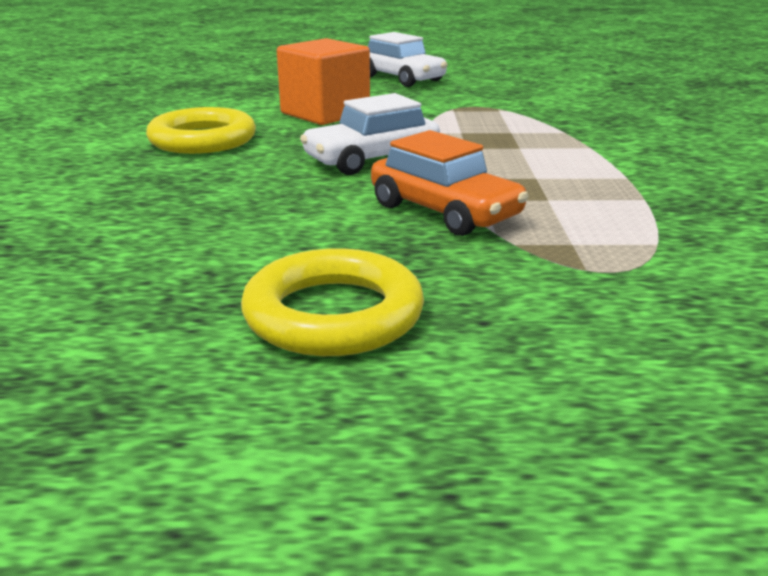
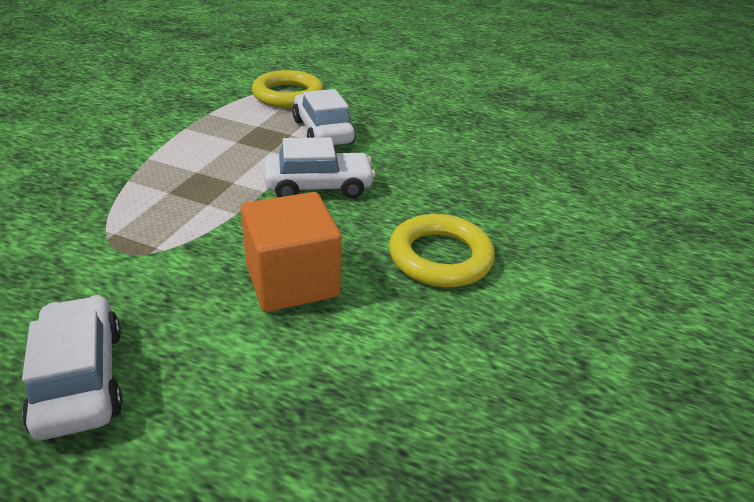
camera: 160 degrees left, 10 degrees up
(333, 314) = (416, 101): yellow ring -> yellow ring (288, 95)
(444, 212) = (323, 132): orange car -> white car

